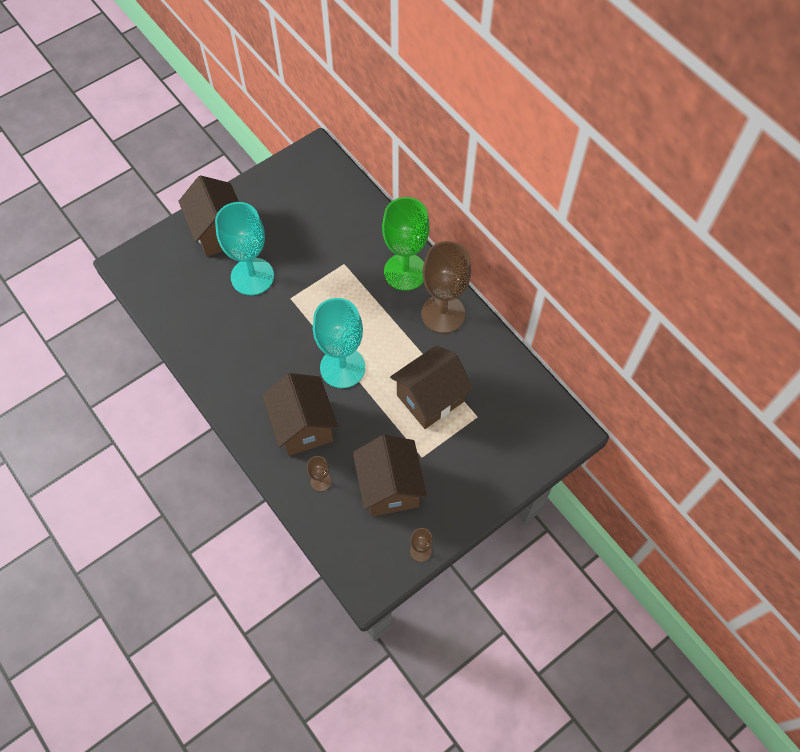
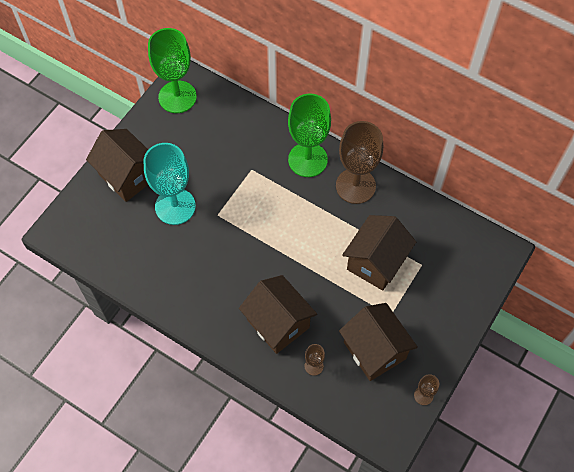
camera: 20 degrees left, 0 degrees up
(301, 169) = (177, 97): none -> green goblet
(342, 367) = (290, 261): turquoise goblet -> none

